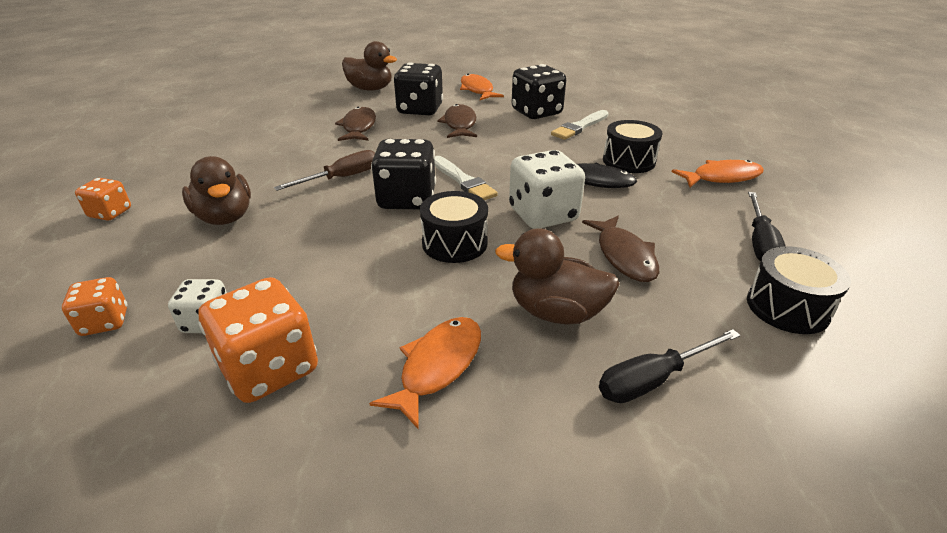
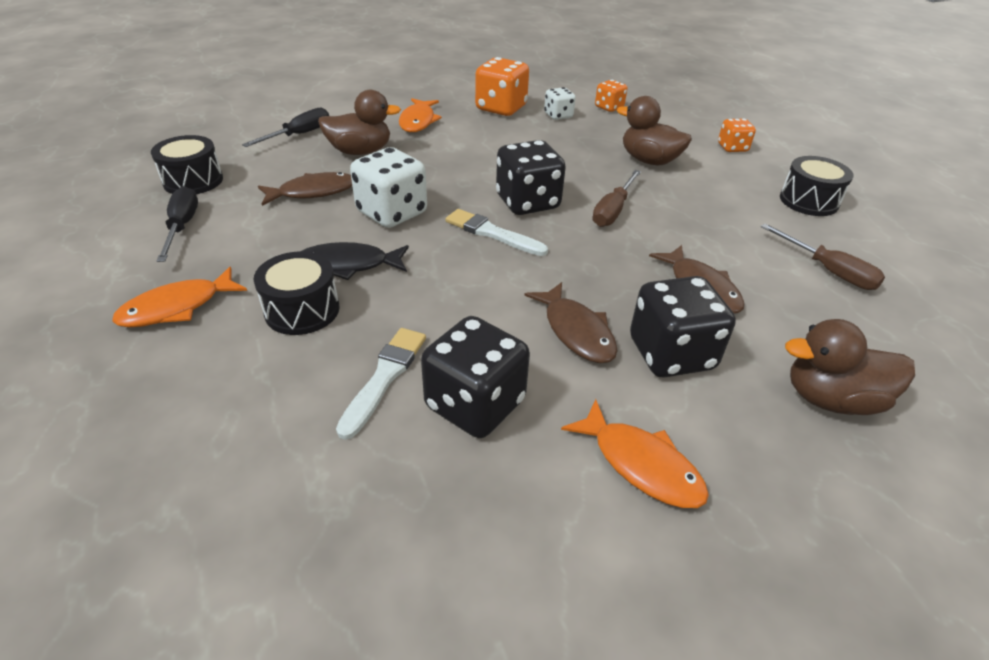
camera: 155 degrees right, 5 degrees up
(266, 120) = (828, 271): none -> brown screwdriver
(454, 243) = (454, 176): black drum -> black drum (808, 201)
(624, 256) = (313, 192): brown fish -> brown fish turned 105 degrees clockwise

